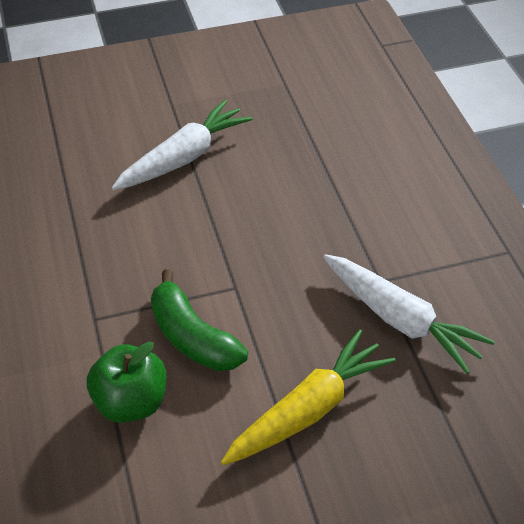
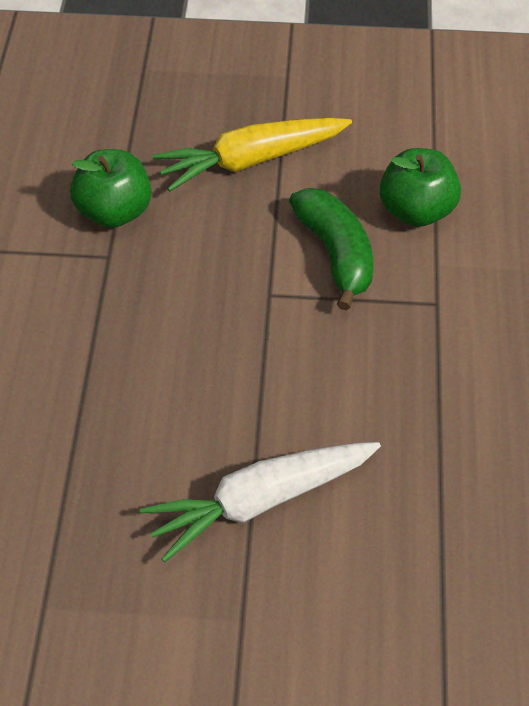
camera: 160 degrees left, 5 degrees up
(400, 320) = (114, 212): white carrot -> green apple

